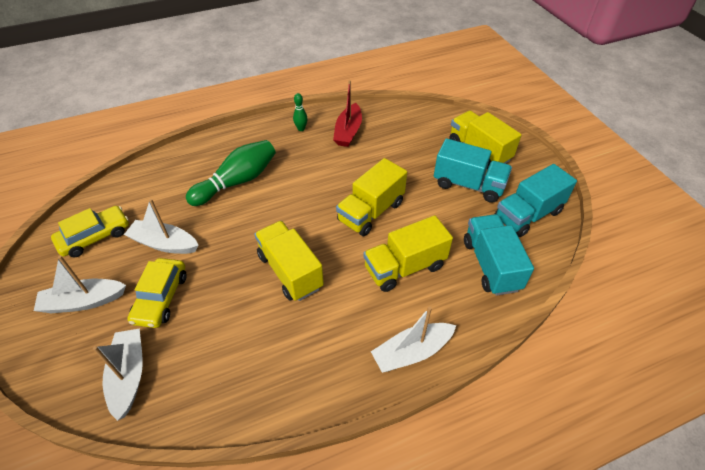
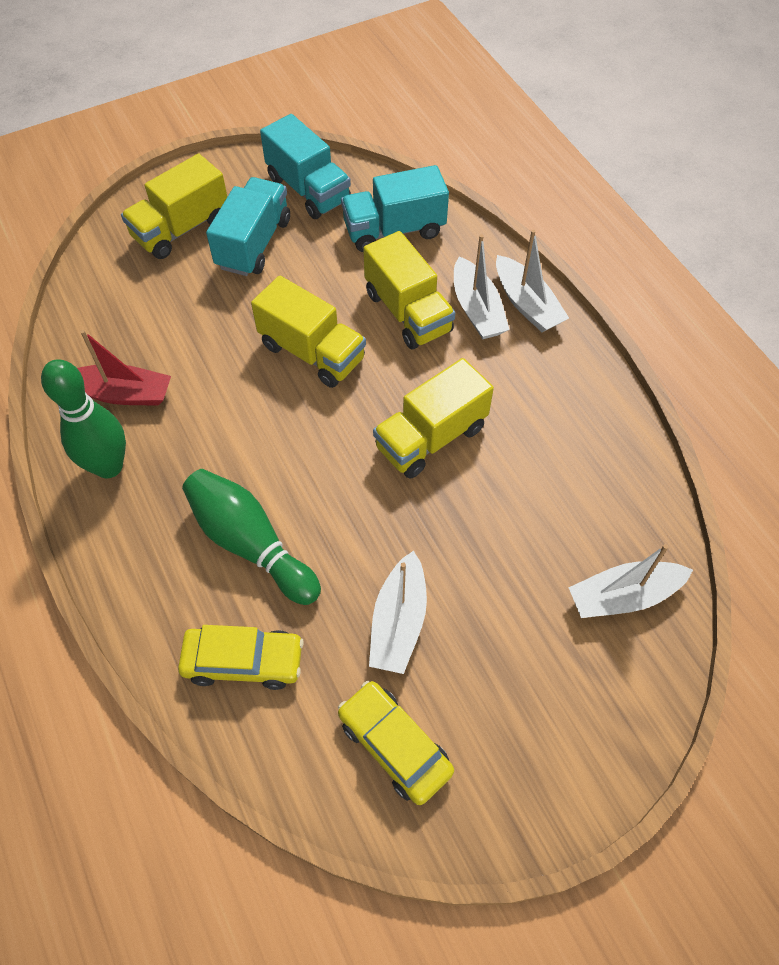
camera: 95 degrees left, 10 degrees up
(83, 302) = (526, 706): white boat -> white boat (477, 309)
(161, 298) = (500, 594): yellow car -> yellow car (243, 661)
(301, 129) = (108, 466): green bowling pin -> green bowling pin, size x2.16

